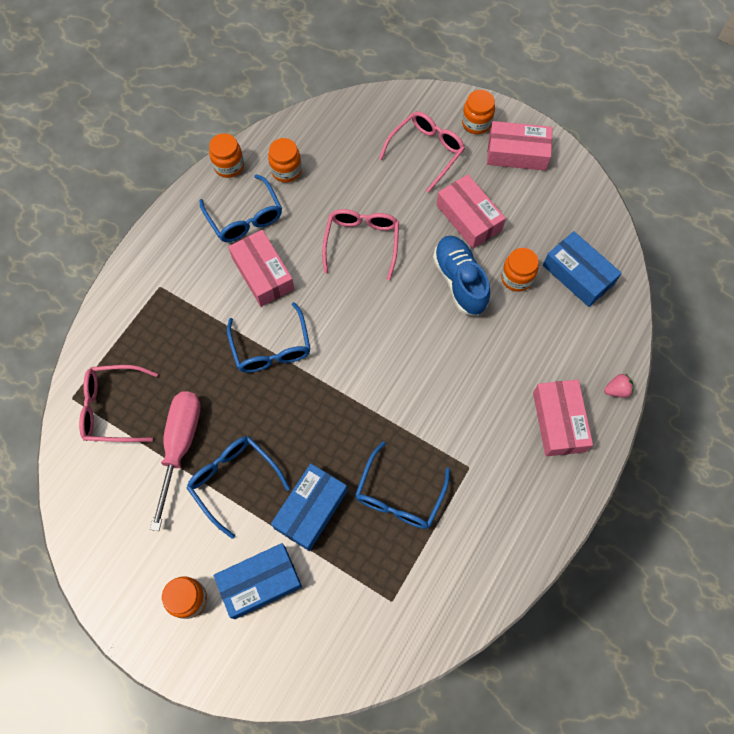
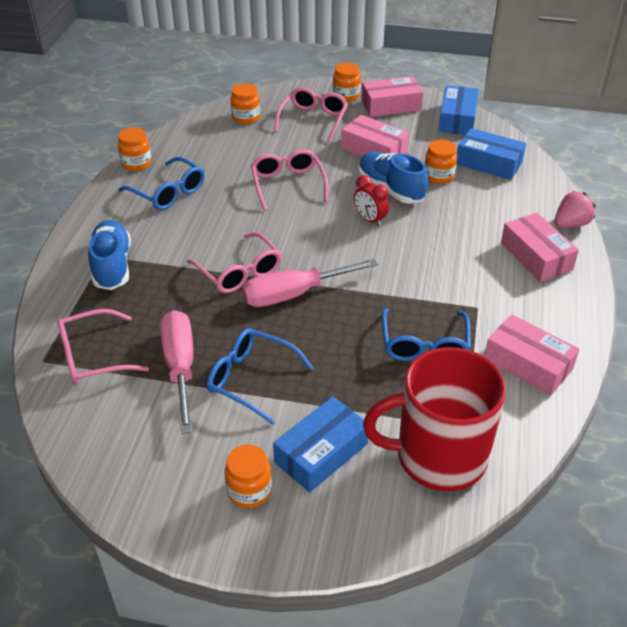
camera: 20 degrees left, 25 degrees down
(163, 301) = (112, 266): none -> blue shoe
(263, 274) = (205, 224): pink box -> pink box (528, 364)
(271, 348) = (239, 272): blue glasses -> pink glasses
(286, 170) = (193, 155): orange jar -> orange jar (246, 118)
(310, 393) = (295, 294): none -> pink screwdriver
(311, 509) = (343, 379): blue box -> blue box (457, 119)
(354, 622) = (438, 456): none -> red mug
(420, 318) = (370, 220): none -> red clock
(617, 390) = (570, 224): pink strawberry -> pink strawberry, size x1.57

